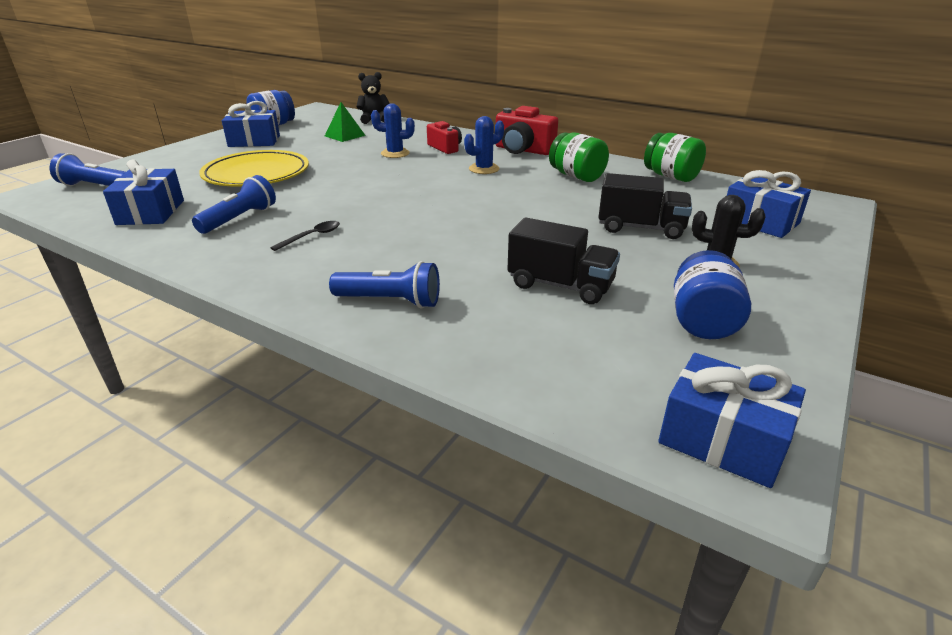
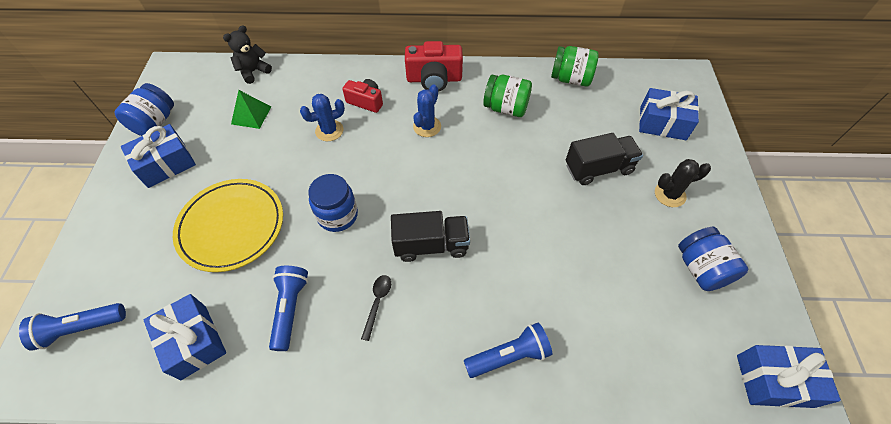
camera: 30 degrees left, 25 degrees up
(343, 189) = (337, 215): none -> blue jar
(560, 285) = (599, 273): black truck -> black truck (431, 245)

